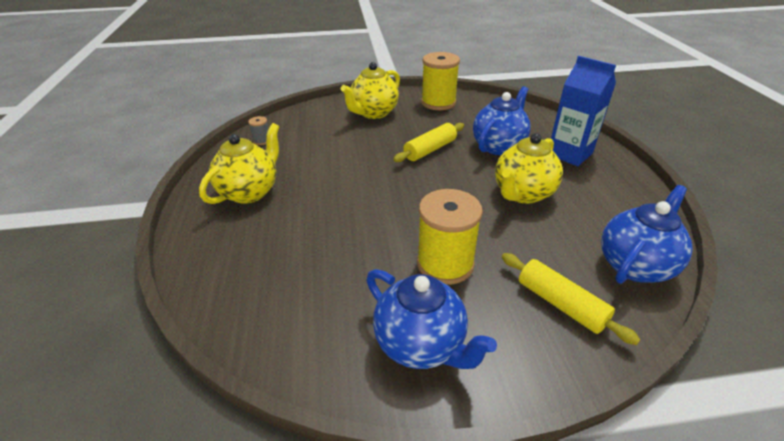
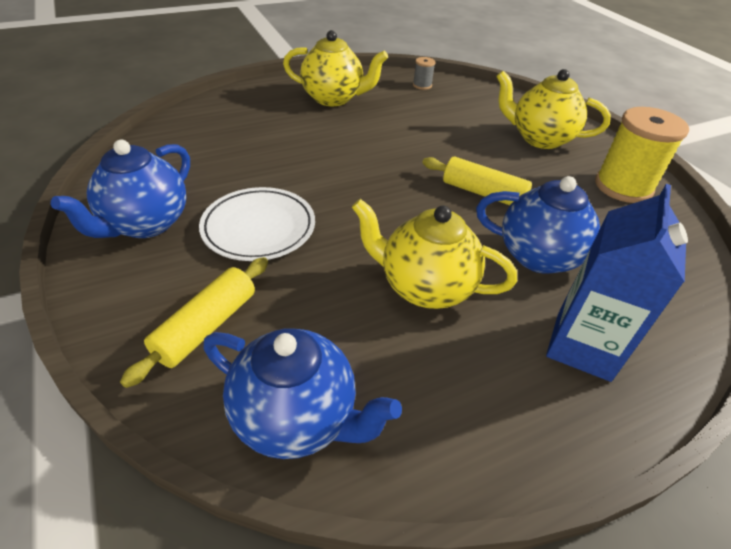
camera: 70 degrees right, 5 degrees up
(445, 264) = (259, 228): yellow spool -> white plate

